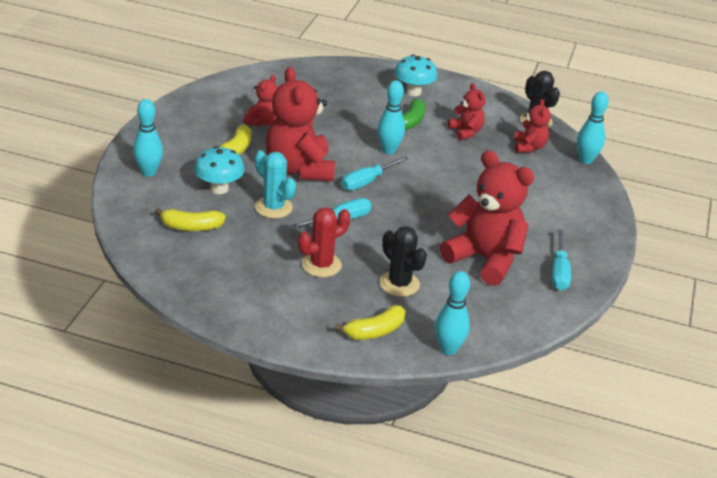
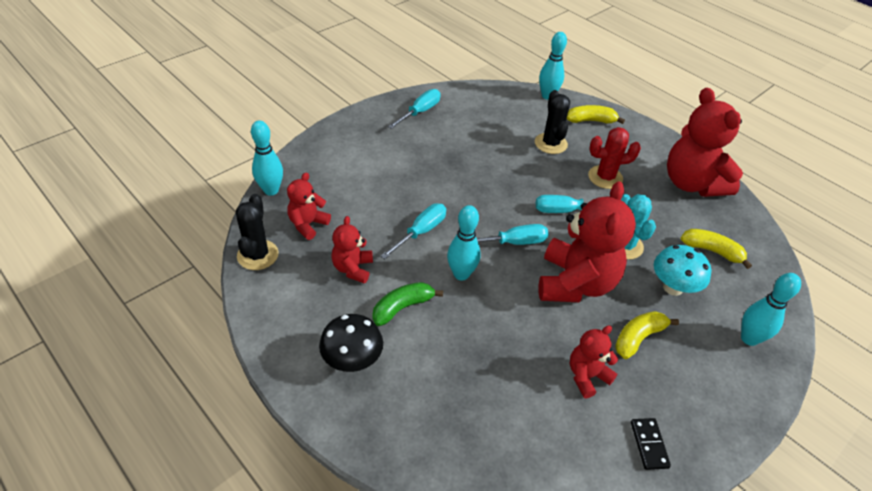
camera: 150 degrees left, 10 degrees up
(209, 103) = (649, 444): none -> black domino
(413, 92) = (352, 360): turquoise mushroom -> black mushroom
(444, 167) = (421, 232): none -> turquoise screwdriver
(484, 259) = (467, 138): red teddy bear -> red teddy bear (692, 183)

